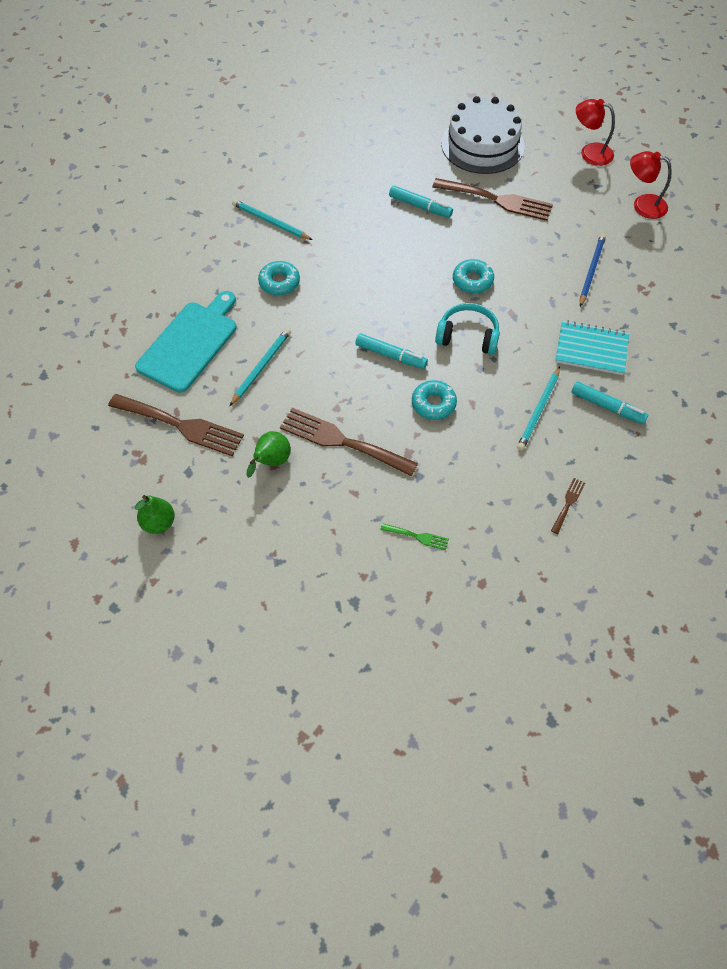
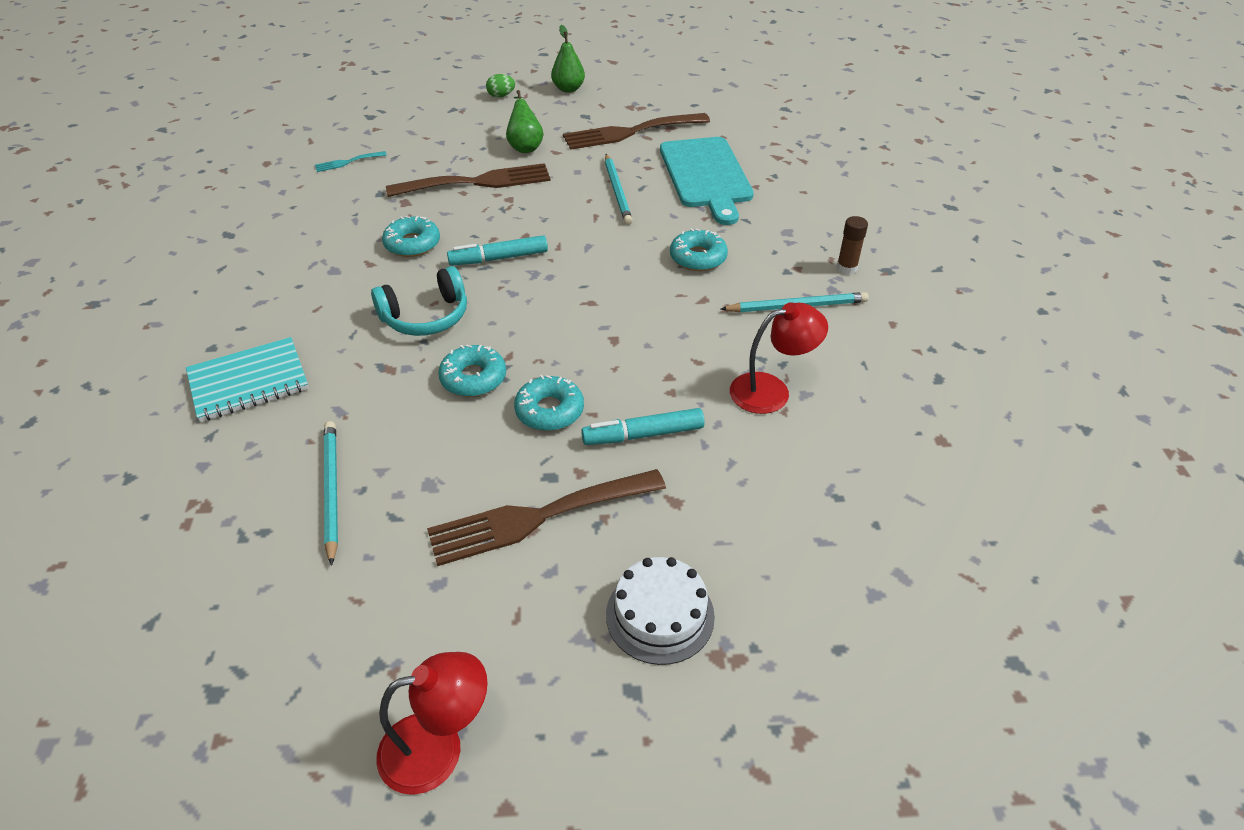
camera: 140 degrees right, 15 degrees down
(213, 226) = (846, 268): none -> brown glue stick
(221, 554) = (501, 96): none -> green egg
(417, 536) = (347, 162): green fork -> turquoise fork
(451, 242) = (549, 411): none -> turquoise donut
(482, 144) = (660, 615): white cake -> white cake, size x0.57
(539, 410) = (285, 291): turquoise pencil -> turquoise pencil (331, 490)
(568, 503) = (208, 238): brown fork -> none
(591, 270) = (302, 488): blue pencil -> none
(607, 407) = (197, 332): turquoise marker -> none
(642, 204) = (259, 680): red lamp -> red lamp (771, 390)

